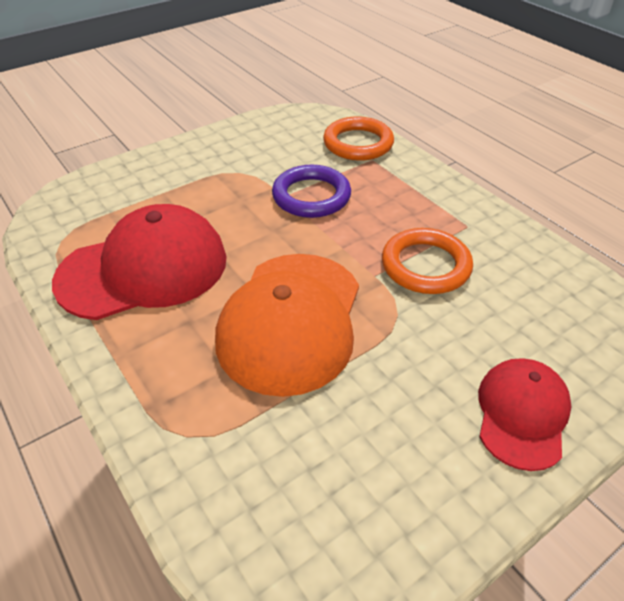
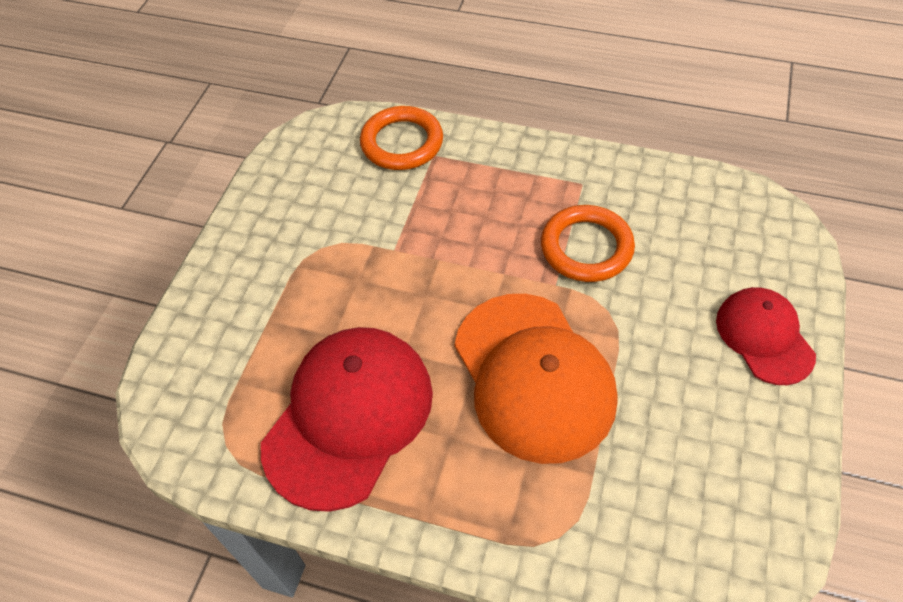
camera: 35 degrees left, 10 degrees up
(311, 196) = (420, 233): purple ring -> none

